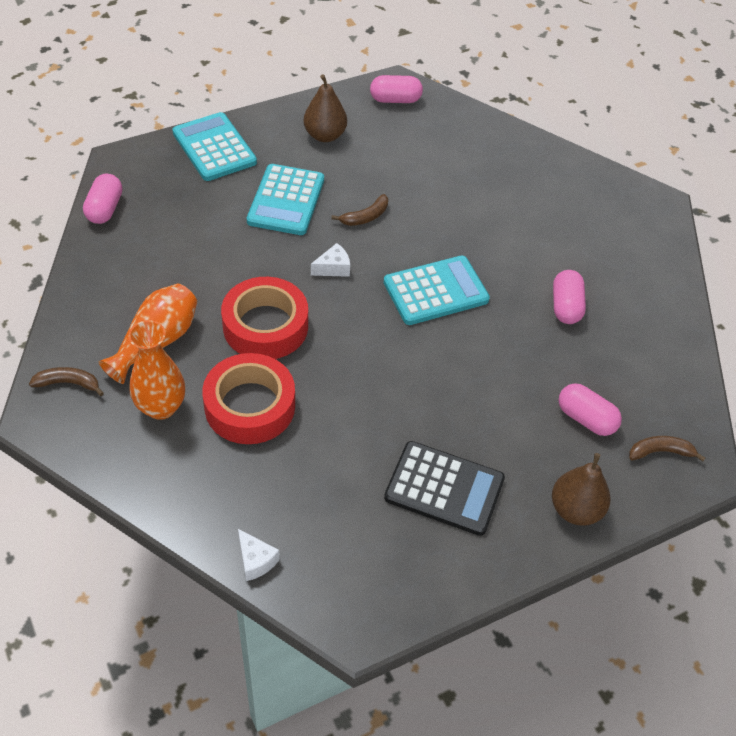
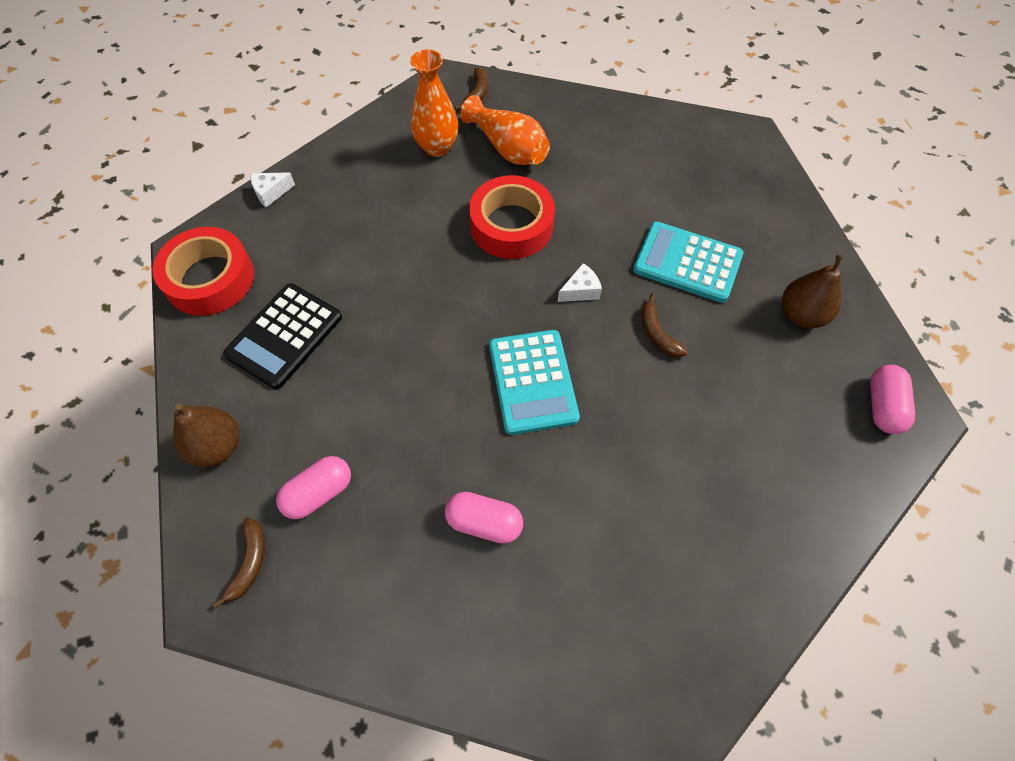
camera: 105 degrees right, 10 degrees up
(105, 209) = (680, 122): pink capsule -> none
(214, 148) = (773, 209): turquoise calculator -> none
(250, 406) = (421, 204): red tape -> red tape (210, 278)
(333, 268) = (580, 291): white cheese -> white cheese turned 105 degrees counterclockwise

